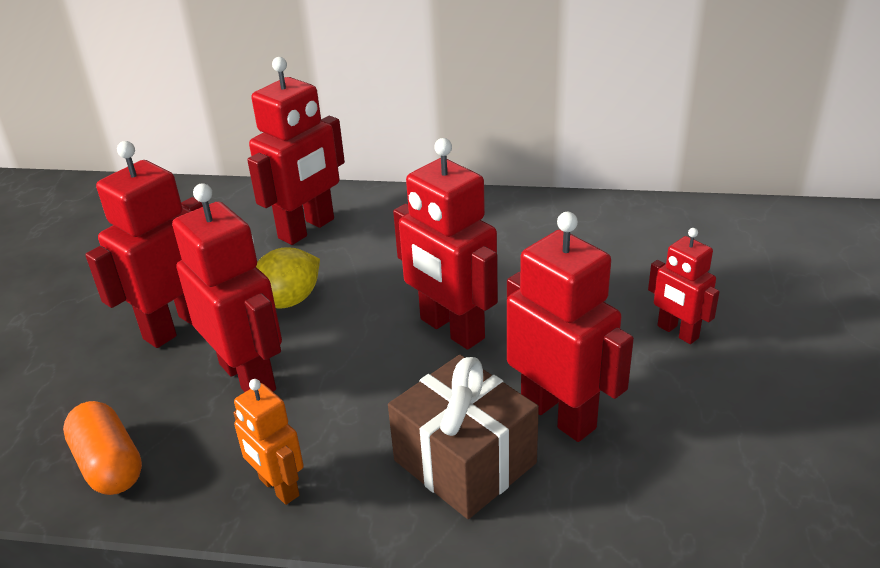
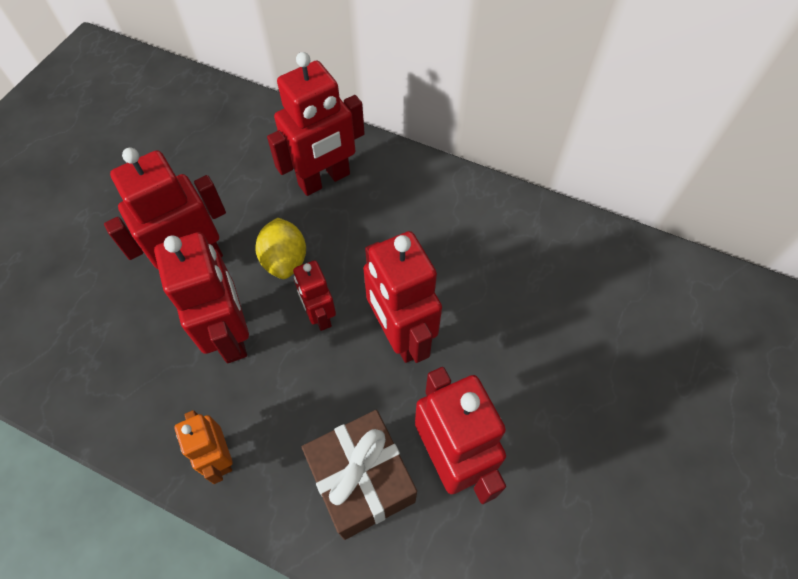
camera: 15 degrees right, 25 degrees up
(109, 464) = (110, 391): orange capsule -> none
(288, 300) = (285, 260): yellow lemon -> yellow lemon turned 75 degrees counterclockwise
(677, 332) = (583, 400): red robot -> red robot (319, 315)

